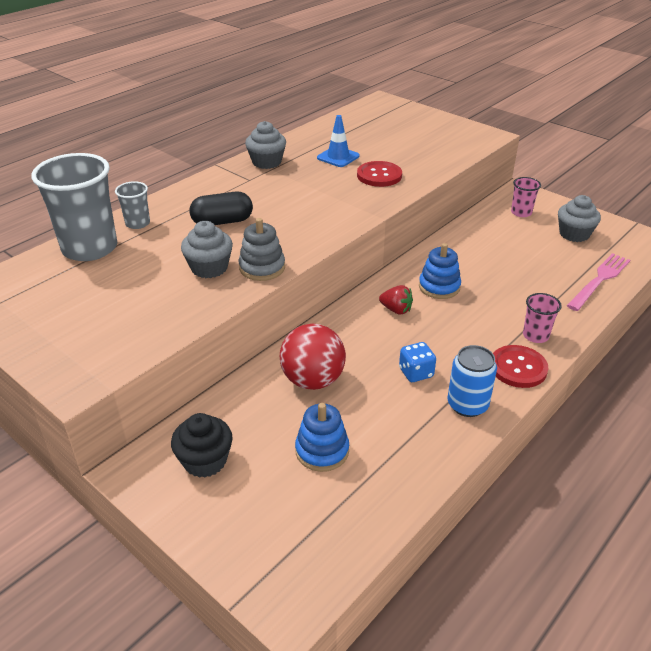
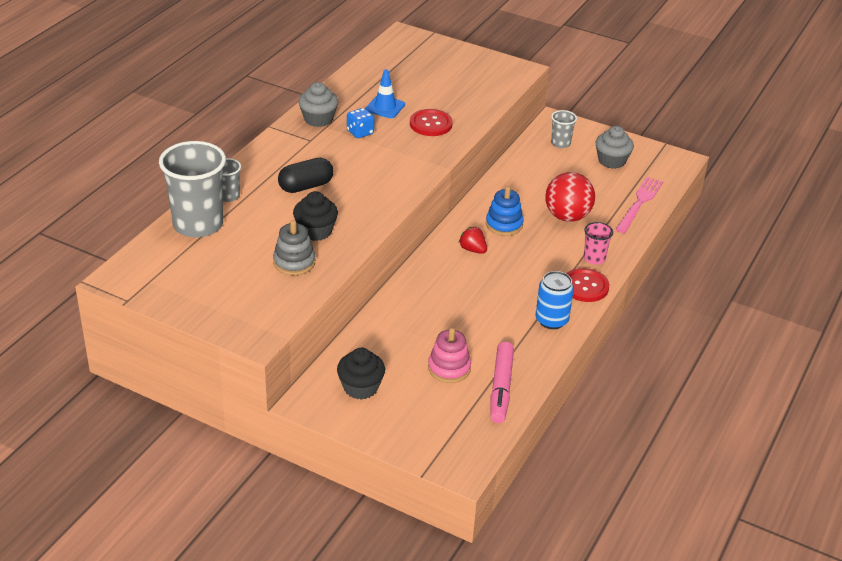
camera: 15 degrees left, 0 degrees up
(209, 268) = (315, 231): grey cupcake -> black cupcake
(262, 268) = (361, 226): grey stacking toy -> grey stacking toy (294, 262)
(313, 380) = (422, 317): red ball -> red ball (567, 216)
(322, 451) = (449, 368): blue stacking toy -> pink stacking toy
(379, 488) = (501, 388): none -> pink marker
(396, 310) = (472, 250): red strawberry -> red strawberry turned 150 degrees counterclockwise
(416, 373) = (504, 300): blue dice -> blue dice (360, 132)
(521, 212) = (560, 143): pink cup -> grey cup

